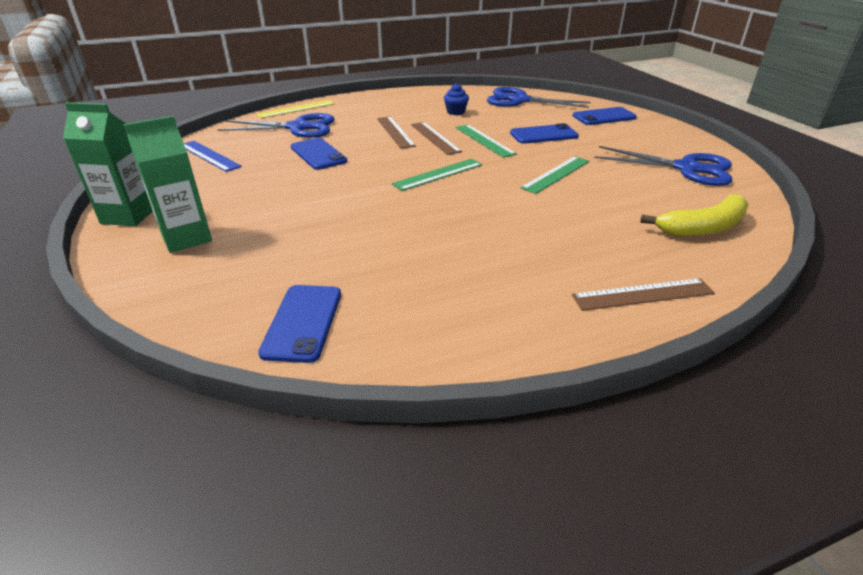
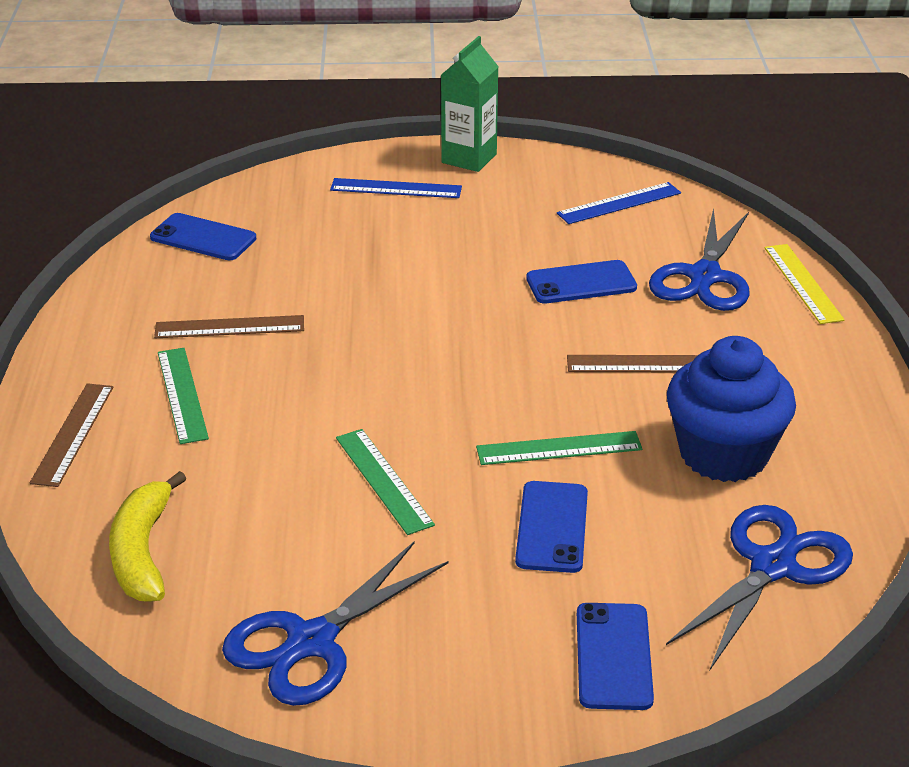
camera: 110 degrees right, 0 degrees up
(186, 238) = (396, 188): green carton -> blue ruler
(435, 138) = (597, 399): brown ruler -> brown ruler (229, 327)
(438, 174) = (451, 370): green ruler -> green ruler (182, 394)
(455, 112) = (723, 454): blue cupcake -> blue cupcake, size x2.38

